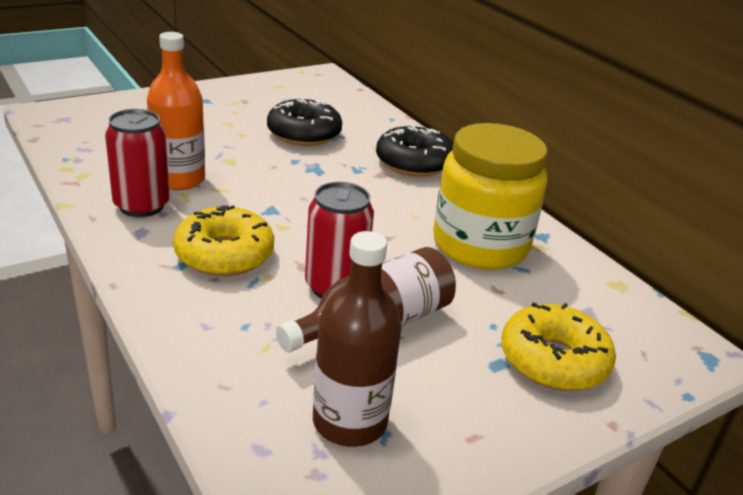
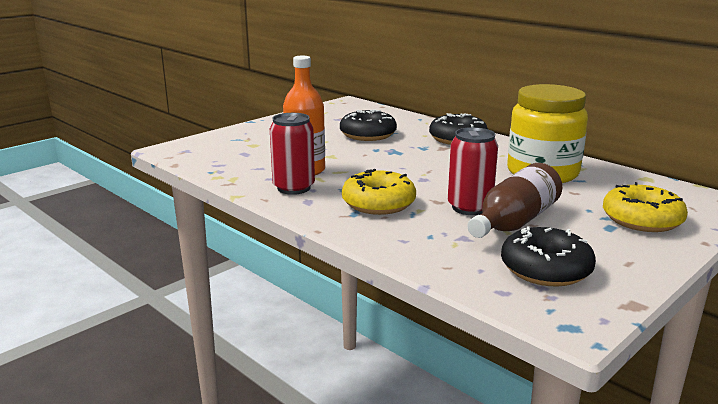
camera: 10 degrees left, 10 degrees down
(350, 421) = (545, 269): brown bottle -> black donut

